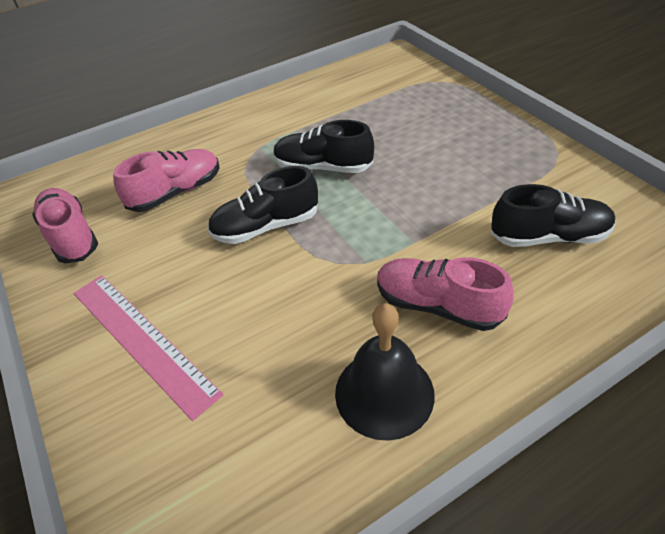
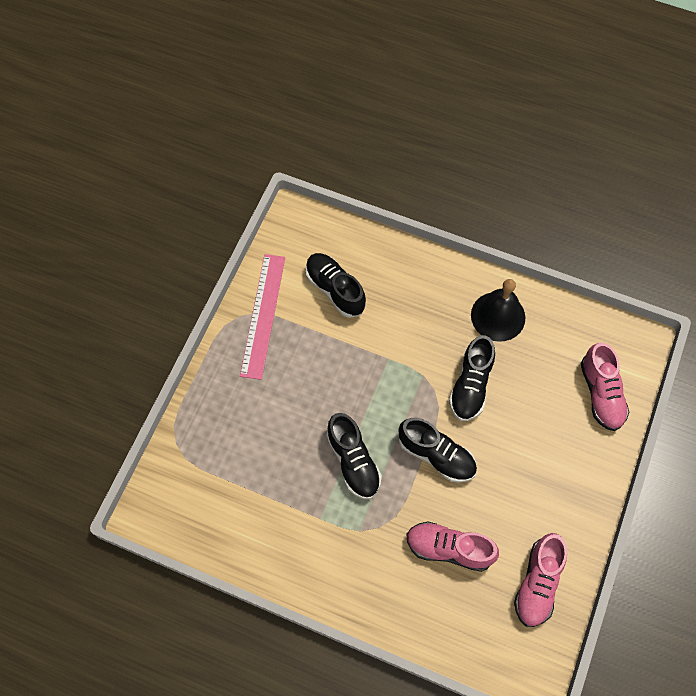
camera: 130 degrees left, 20 degrees up
(142, 340) = (563, 454): pink ruler -> pink ruler (263, 315)
(312, 299) = (471, 385): none -> black shoe
(437, 305) = (428, 321): pink shoe -> pink shoe (601, 394)

